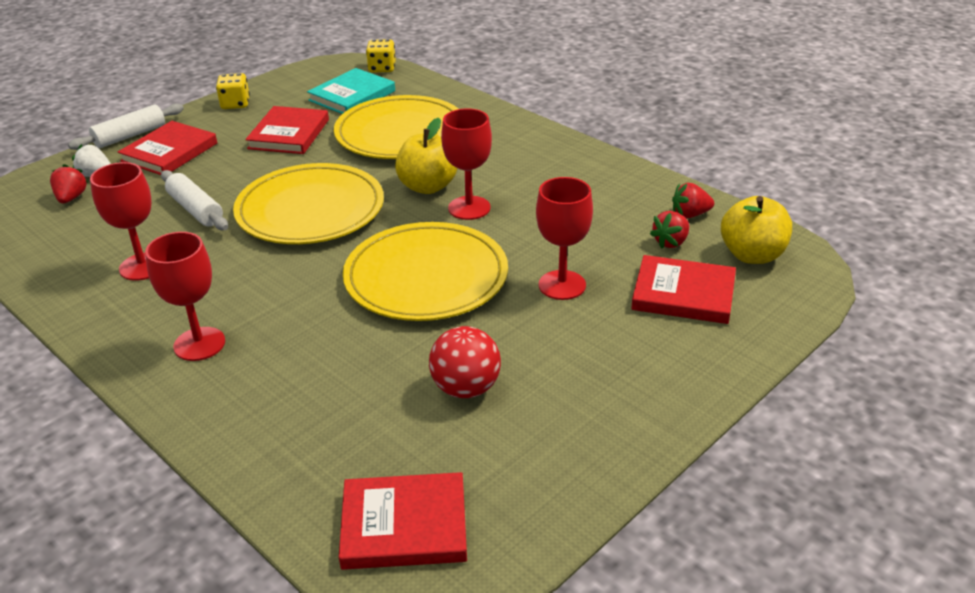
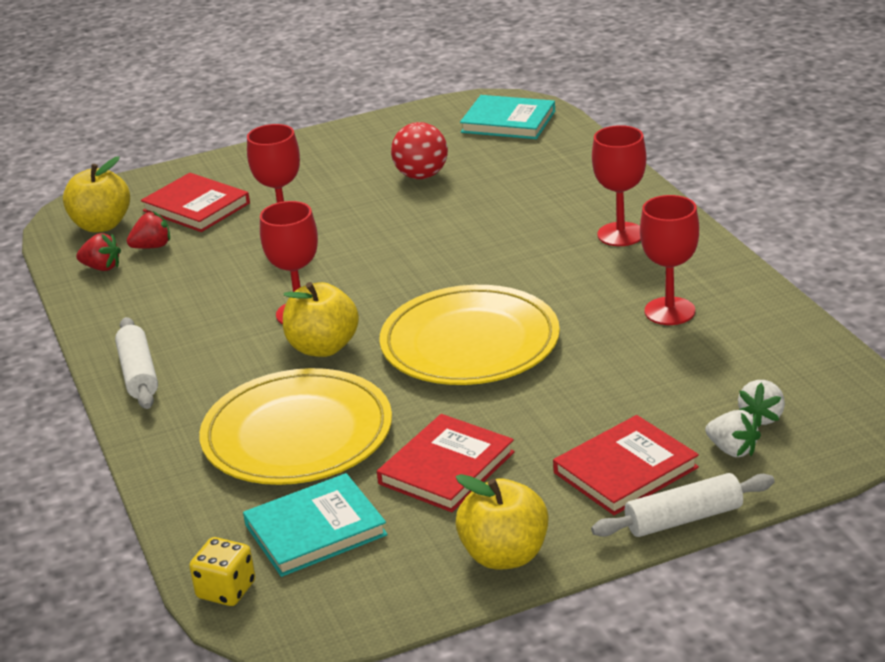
camera: 155 degrees left, 5 degrees down
(71, 198) = (762, 417): red strawberry -> white strawberry
(195, 210) = (602, 369): white rolling pin -> white rolling pin (139, 373)
(235, 104) = (504, 555): yellow dice -> yellow apple
(404, 525) = (508, 122): red book -> turquoise book
(426, 277) = (395, 254): yellow plate -> none

